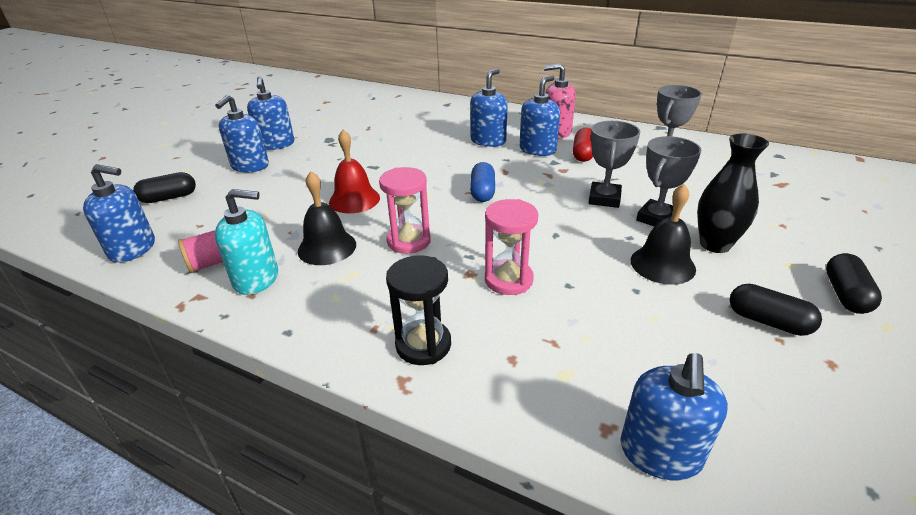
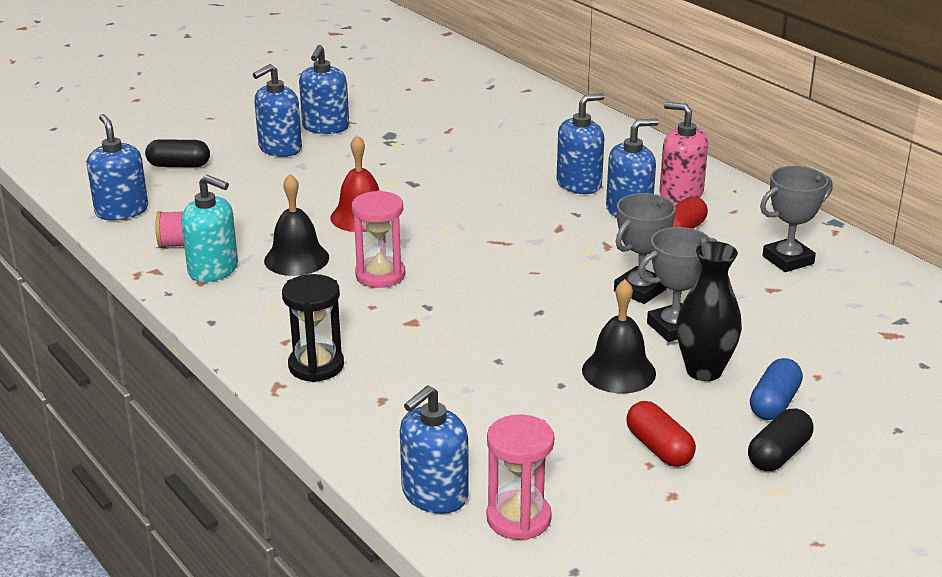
camera: 25 degrees right, 5 degrees down
(133, 249) = (121, 211): blue soap dispenser -> blue soap dispenser turned 150 degrees counterclockwise
(482, 192) = (507, 245): blue capsule -> blue capsule (774, 403)
(508, 280) = (444, 338): pink hourglass -> pink hourglass (518, 519)
(768, 321) = (659, 448): black capsule -> red capsule

